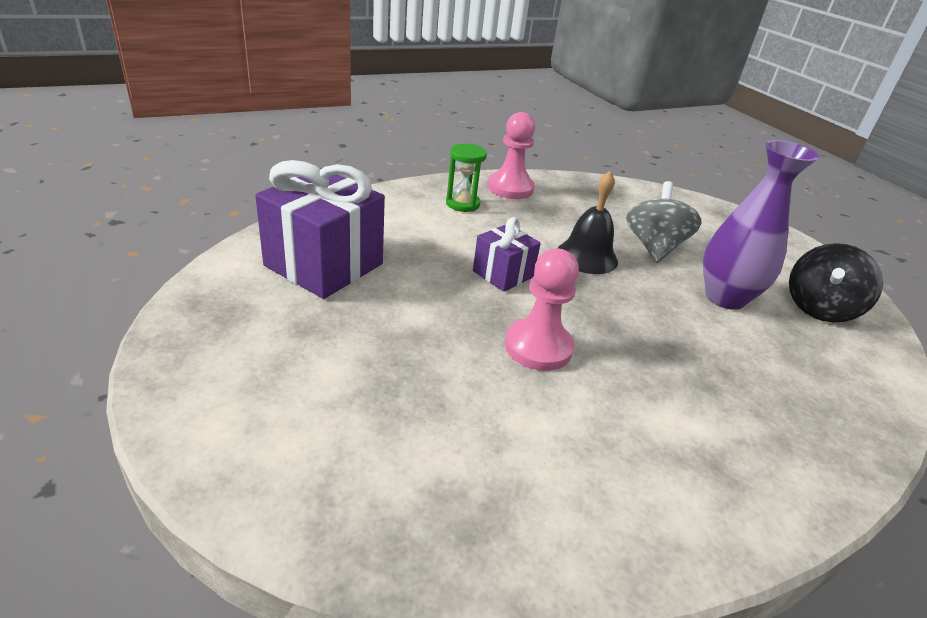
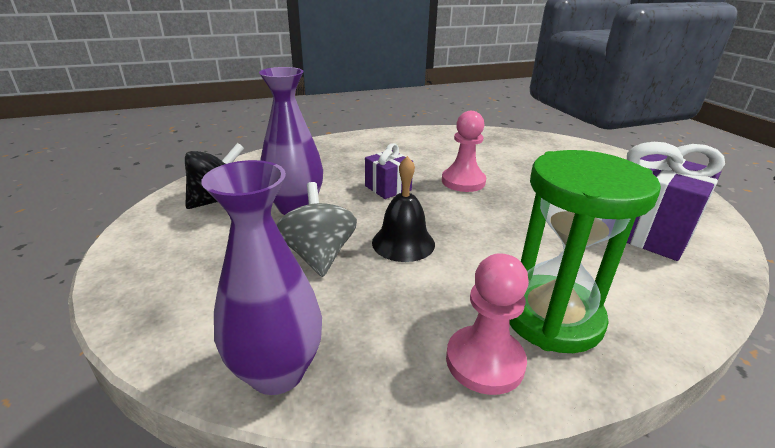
camera: 170 degrees left, 5 degrees down
(462, 204) = (552, 317): green hourglass -> green hourglass, size x2.02
(503, 274) = (489, 225): purple gift -> purple gift (388, 188)
(623, 189) = (277, 372): none -> purple vase
(654, 247) = (319, 255): grey spinning top -> grey spinning top turned 150 degrees clockwise

